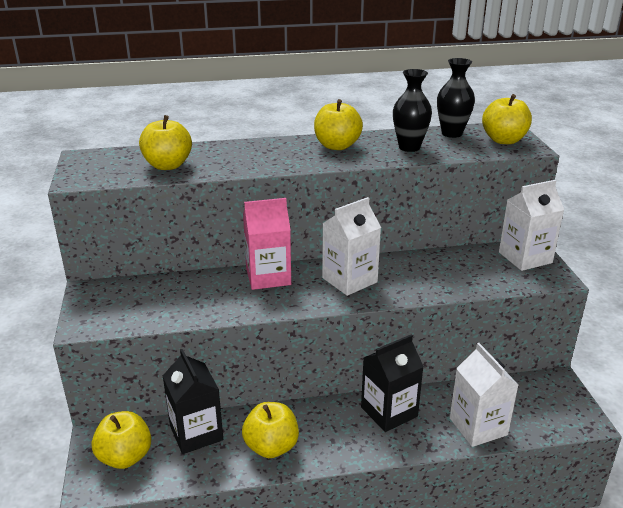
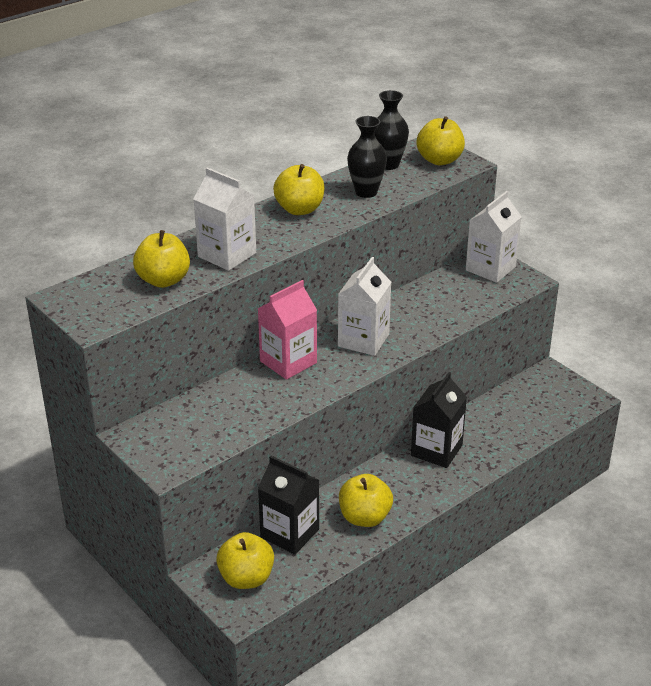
camera: 30 degrees left, 5 degrees up
(478, 426) = (514, 434): white carton -> white carton (227, 255)

